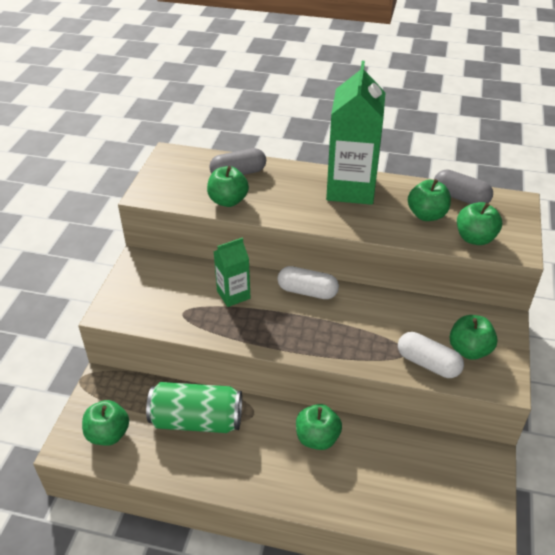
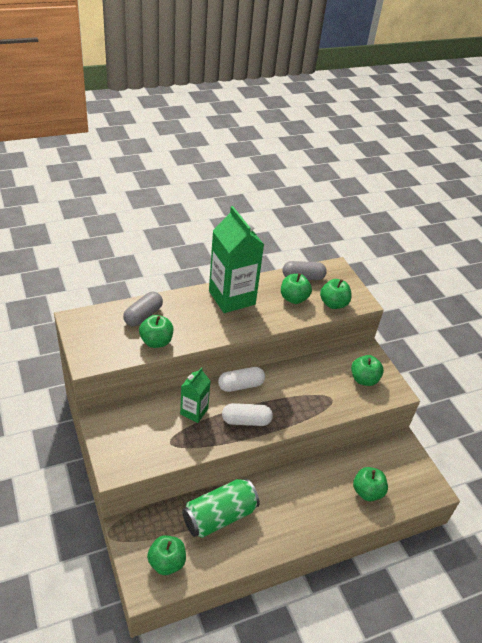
camera: 40 degrees left, 0 degrees up
(317, 438) = (303, 484): green apple -> green apple (367, 492)
(428, 363) = (349, 400): white capsule -> white capsule (246, 421)

